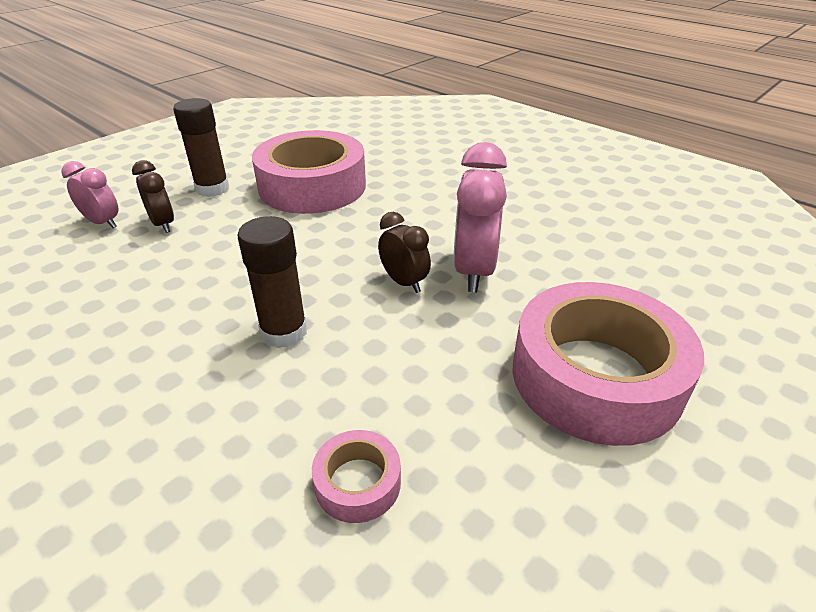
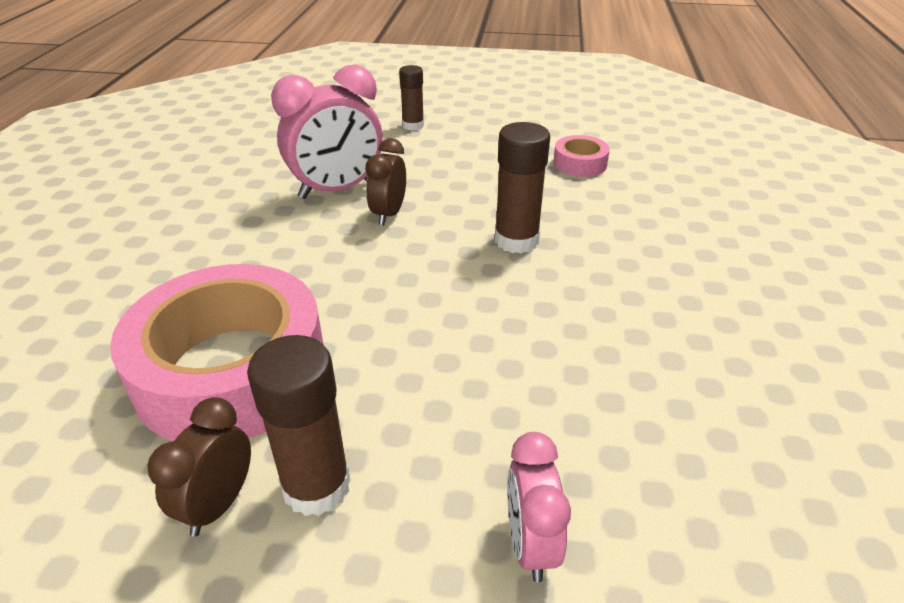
camera: 125 degrees left, 0 degrees up
(163, 224) = (462, 457): brown clock -> brown clock (218, 504)
(596, 377) = (413, 125): pink tape -> brown glue stick

